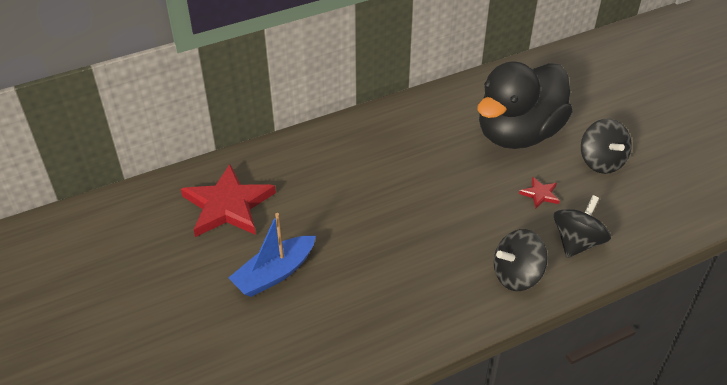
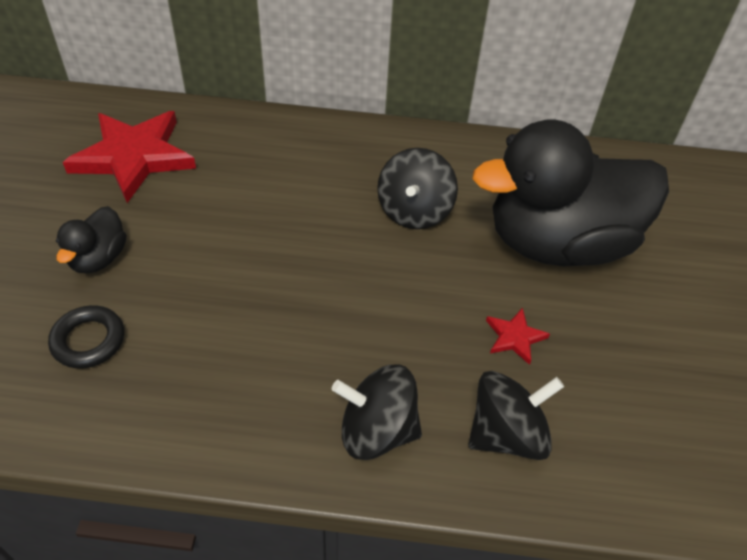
camera: 30 degrees right, 5 degrees up
(274, 274) = (98, 258): blue boat -> black duck
(320, 319) = (88, 340): none -> black ring
(601, 162) = (647, 339): black spinning top -> black spinning top (414, 211)

